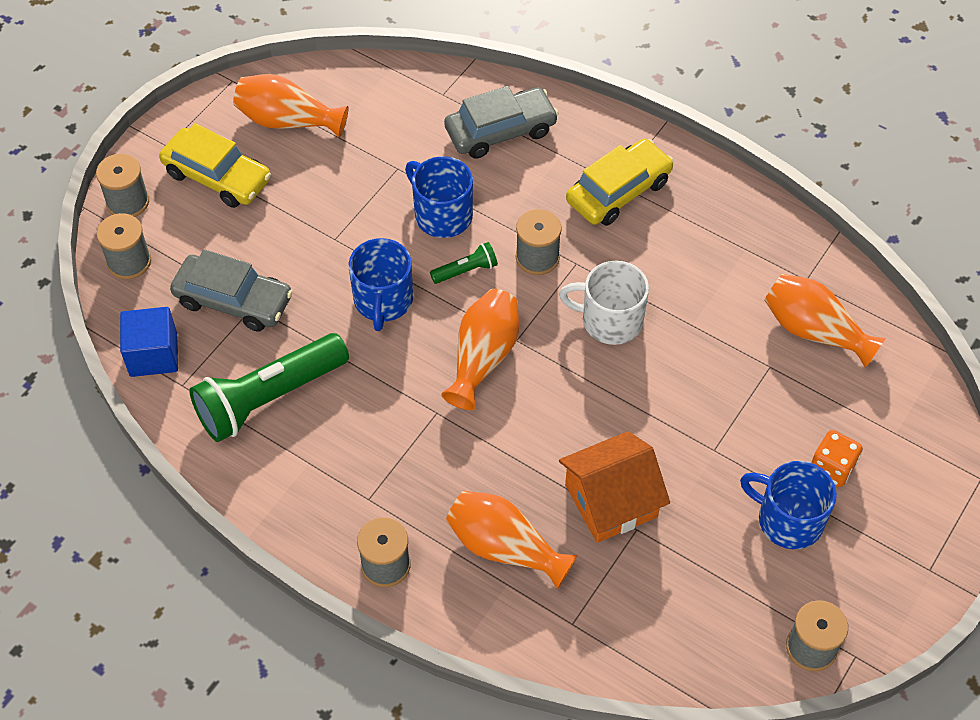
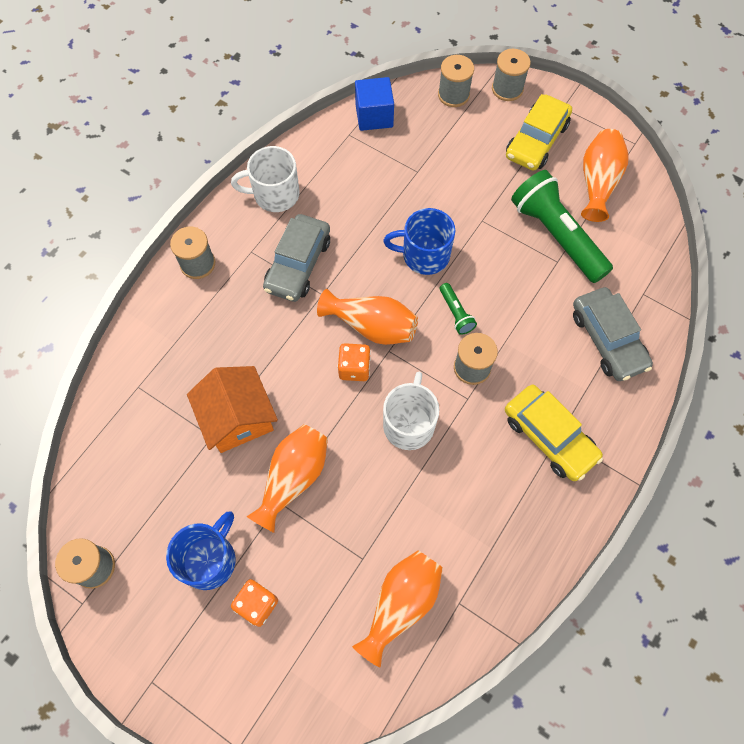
camera: 90 degrees right, 10 degrees up
(233, 300) = (421, 159): grey car -> grey car (298, 264)
(269, 398) = (337, 186): green flashlight -> green flashlight (556, 236)
(277, 474) = (275, 194): none -> white mug
(442, 215) = (511, 295): blue mug -> none
(504, 547) = (204, 341): orange vase -> orange vase (293, 478)
(540, 375) = (354, 368): none -> orange dice

